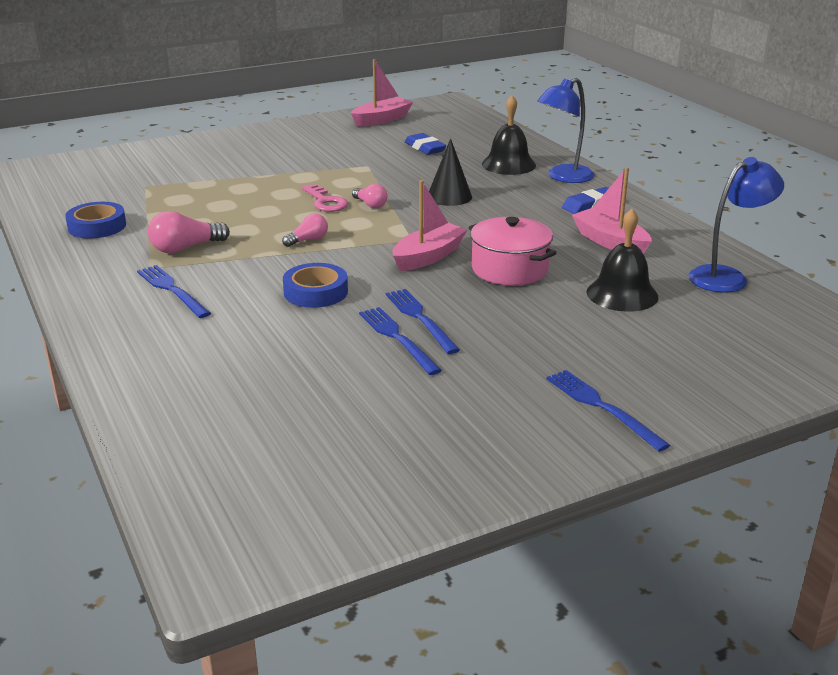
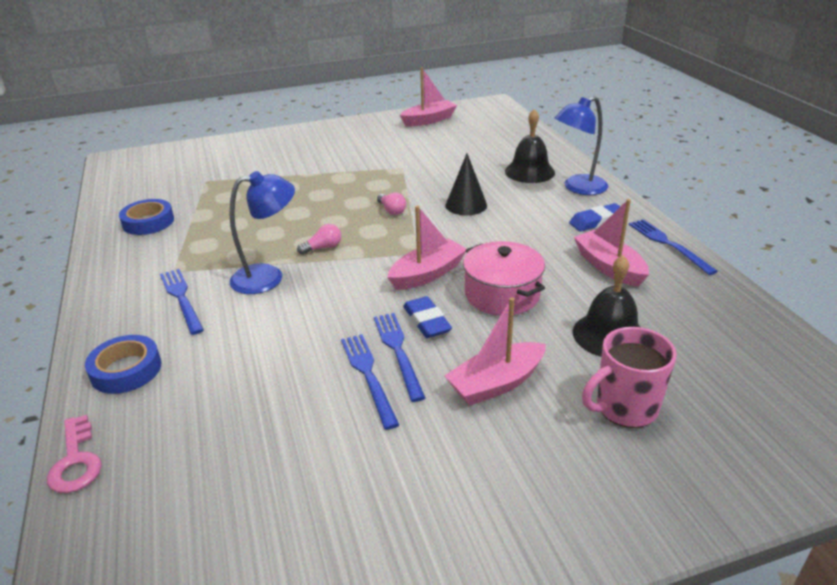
camera: 10 degrees right, 5 degrees up
(185, 248) = (212, 250): pink light bulb -> none
(316, 292) = (309, 310): blue tape -> blue tape (126, 370)
(326, 202) = (353, 205): pink key -> pink key (76, 461)
(425, 148) = (458, 151): blue eraser -> blue eraser (426, 321)
(524, 336) = (496, 383): none -> pink boat
(602, 407) = (558, 495): blue fork -> blue fork (668, 244)
(647, 345) = (624, 408): none -> pink mug
(727, 277) = (724, 319): blue lamp -> blue lamp (268, 277)

